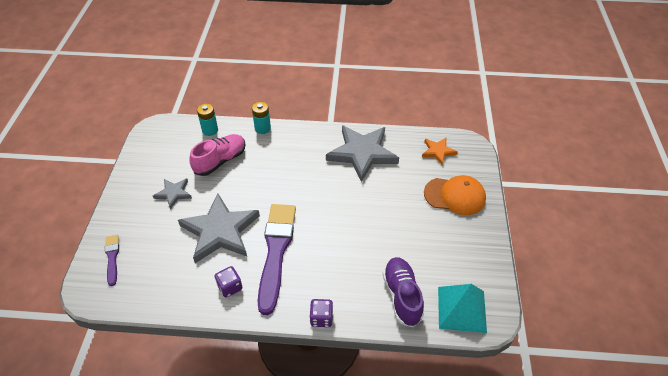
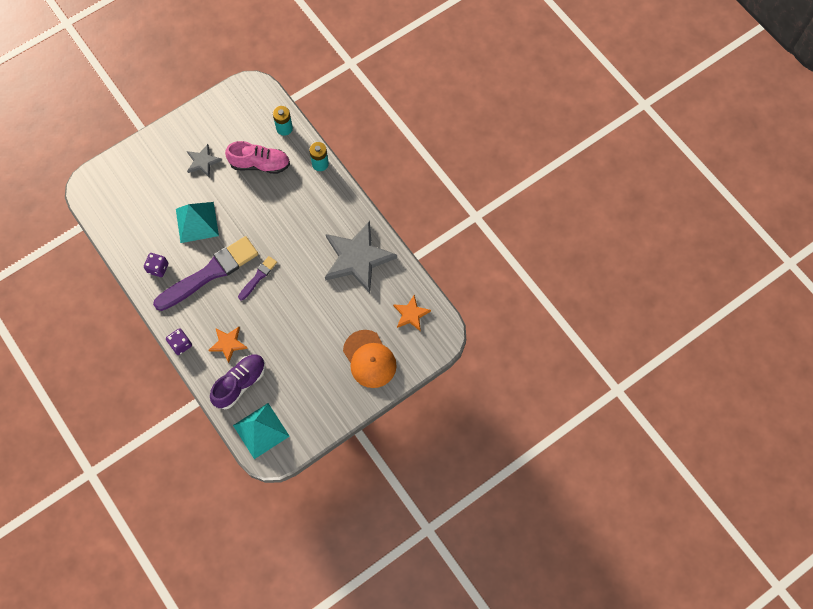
camera: 50 degrees right, 20 degrees up
(112, 258) = (120, 176): purple brush -> purple brush (258, 277)
(220, 231) = (197, 222): grey star -> turquoise pyramid
(355, 281) = (228, 344): none -> orange star

